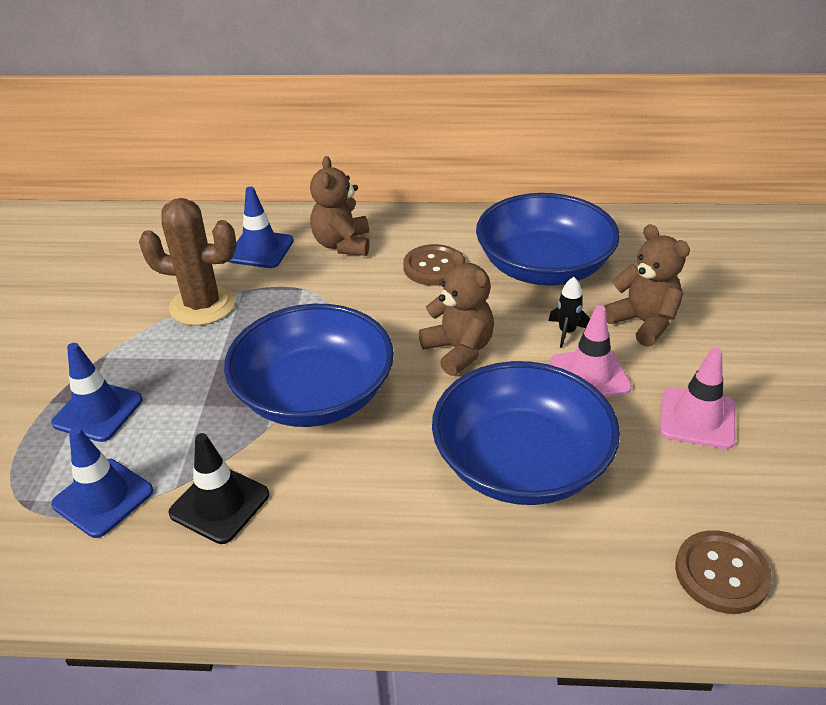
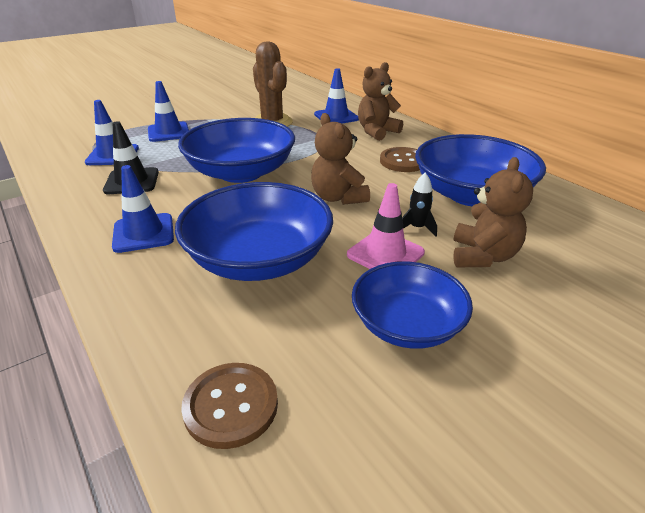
camera: 50 degrees right, 5 degrees down
(376, 537) = (143, 233): none -> blue traffic cone
(459, 350) = (338, 197): brown teddy bear -> brown teddy bear turned 135 degrees clockwise
(697, 418) = (407, 324): pink traffic cone -> blue bowl

